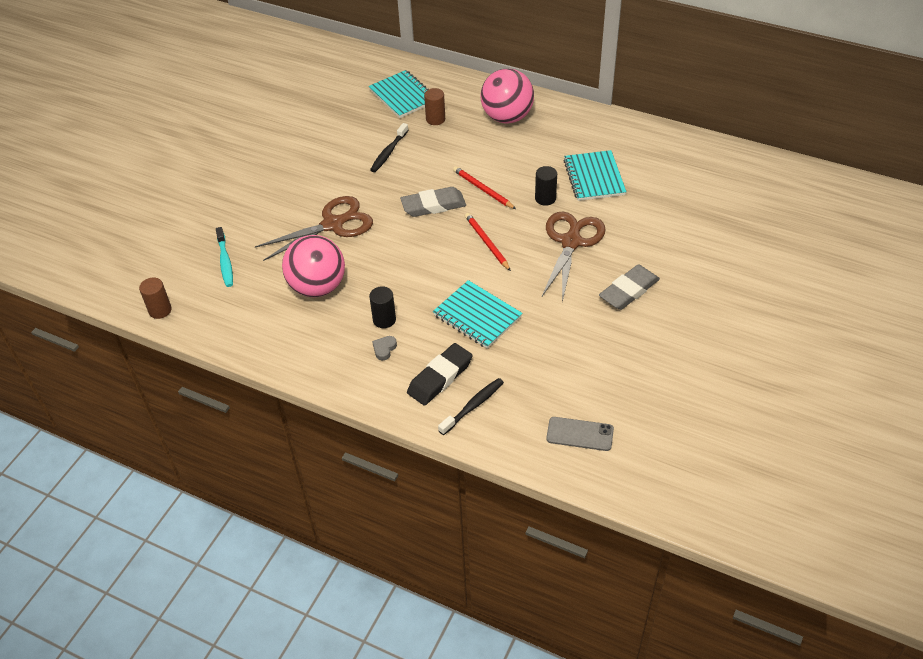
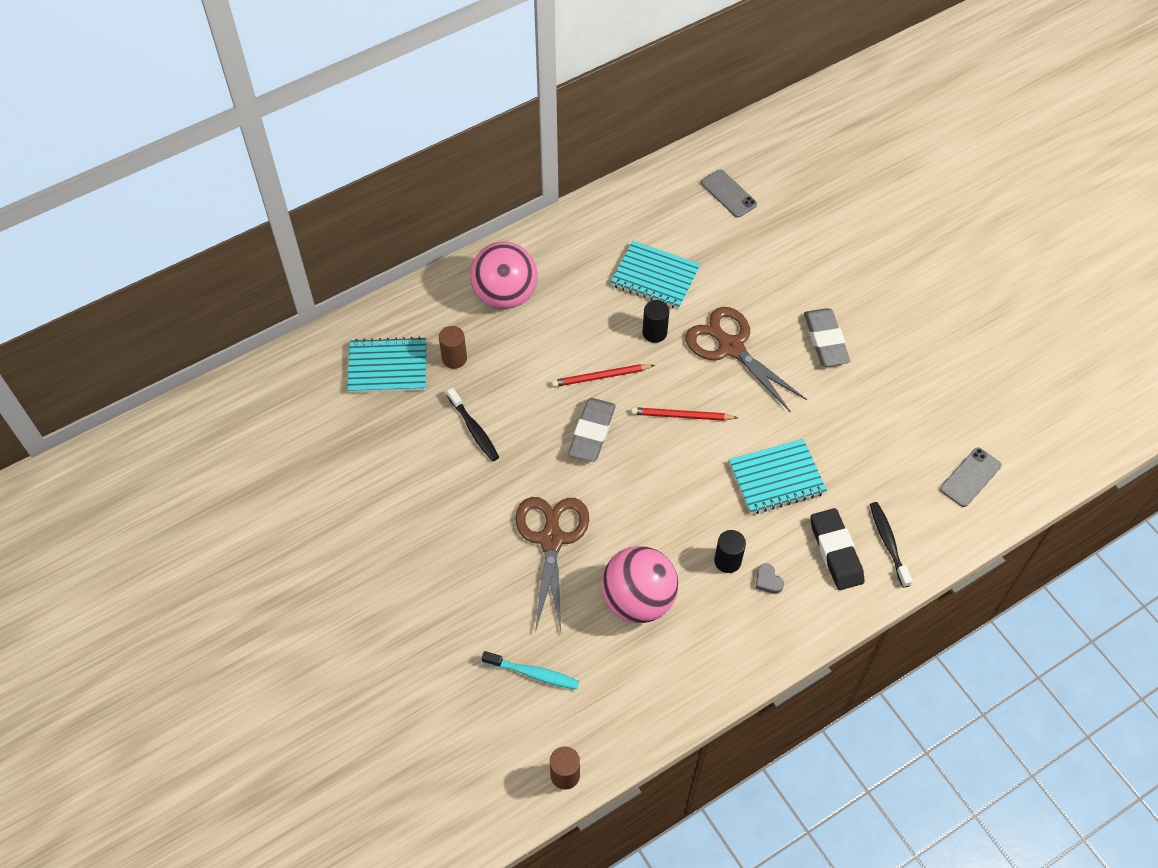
camera: 60 degrees left, 10 degrees up
(710, 181) = (728, 193): none -> grey phone

